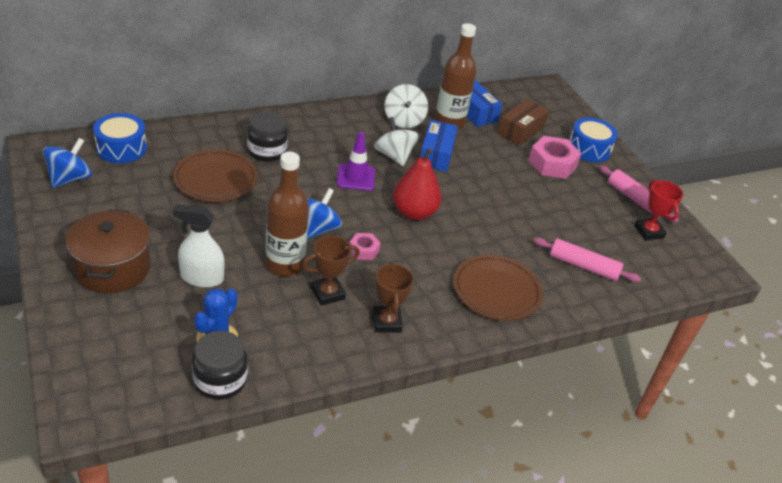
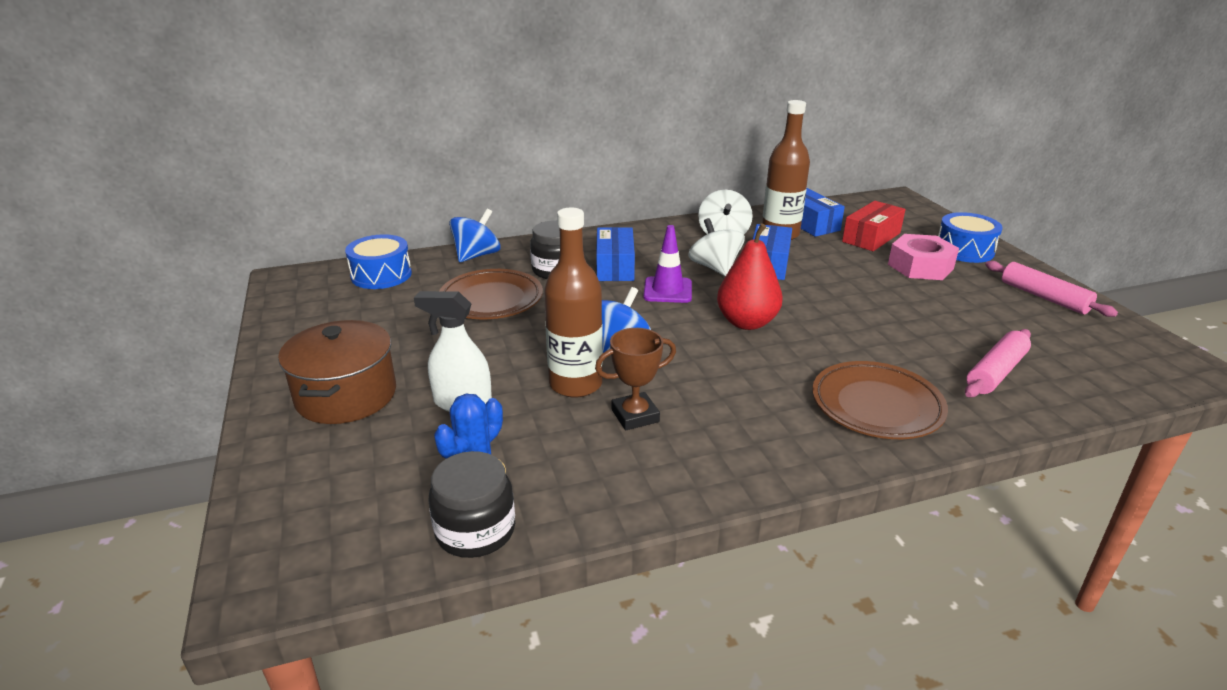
camera: 10 degrees right, 10 degrees down
(70, 178) = (314, 306): blue spinning top -> blue spinning top (477, 256)
(315, 150) = (615, 266): none -> blue box
(364, 250) = (682, 364): pink nut -> none
(387, 322) = (722, 448): brown trophy -> none
(520, 130) = (871, 237): brown box -> red box
(583, 266) = (996, 372): pink rolling pin -> pink rolling pin turned 75 degrees counterclockwise
(649, 232) = (1076, 330): red trophy -> none

